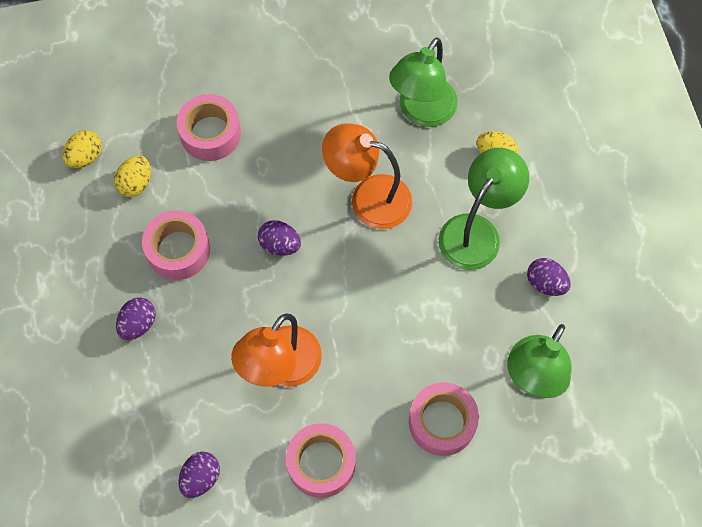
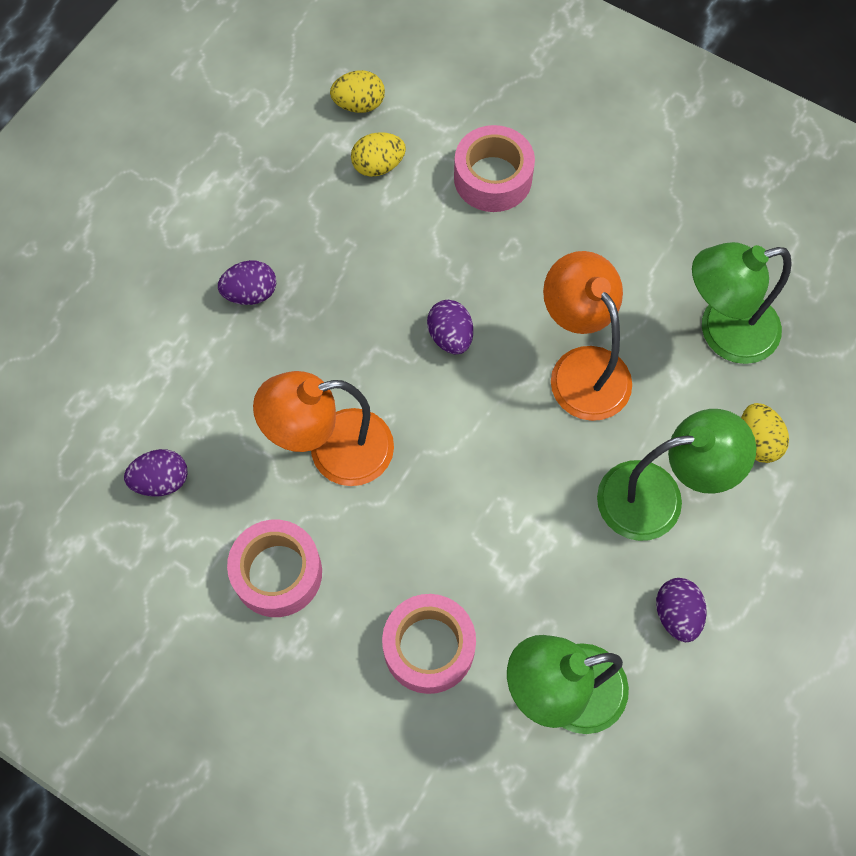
camera: 45 degrees right, 0 degrees up
(178, 250) = (353, 259): pink tape -> none

